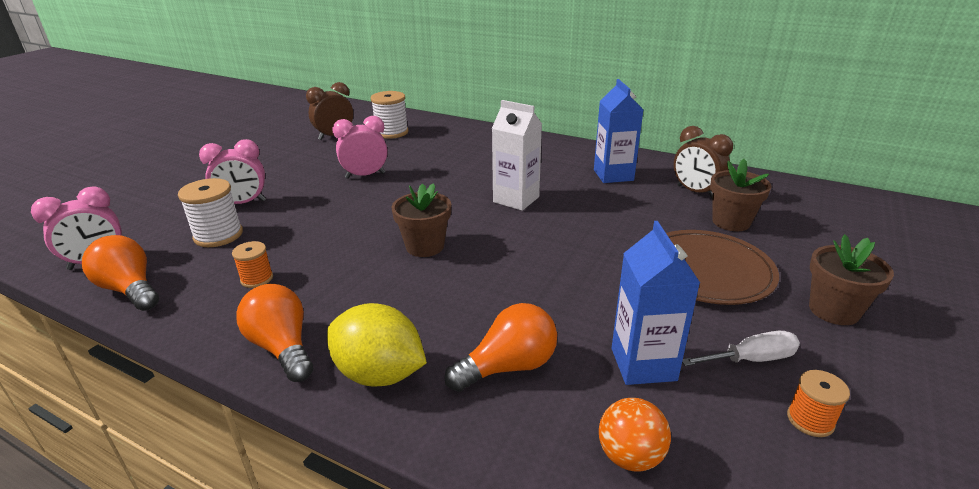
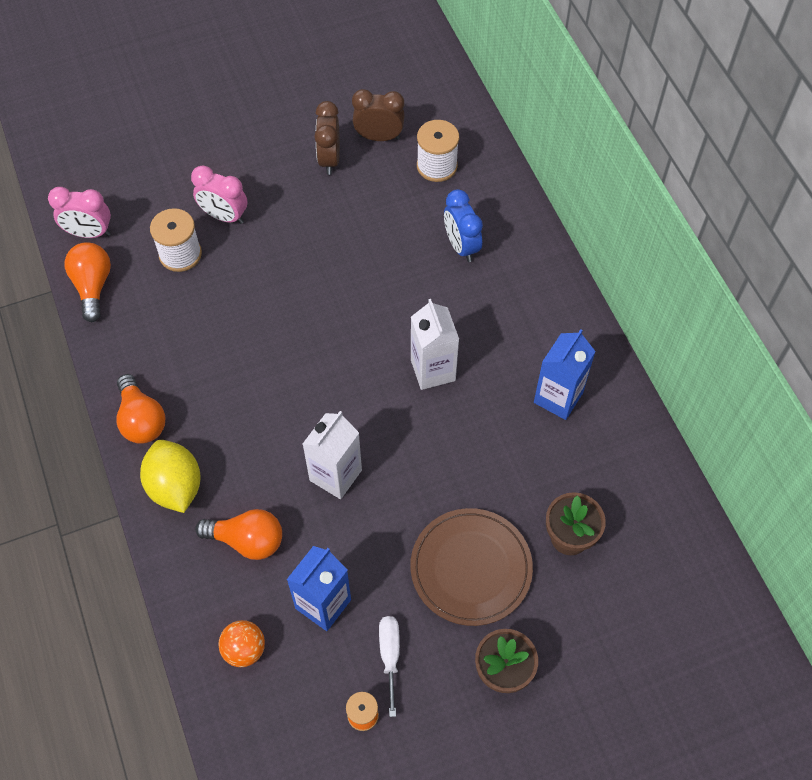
camera: 40 degrees right, 30 degrees up
(257, 279) = (171, 333): orange spool -> none
(282, 347) = (141, 420): orange light bulb -> orange light bulb turned 150 degrees clockwise
(365, 176) = (347, 237): pink clock -> none
(425, 246) = (305, 380): brown flower pot -> none
(454, 150) = (461, 246): none -> blue clock
(526, 281) = (335, 475): none -> white carton
(695, 192) = (597, 478): brown clock -> brown clock (329, 159)
(751, 359) = (390, 656): white screwdriver -> white screwdriver turned 120 degrees counterclockwise

